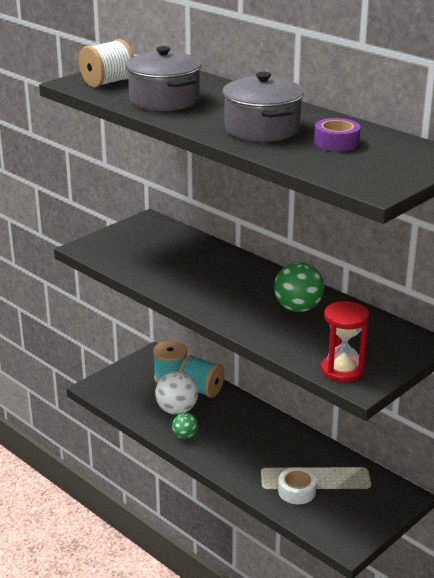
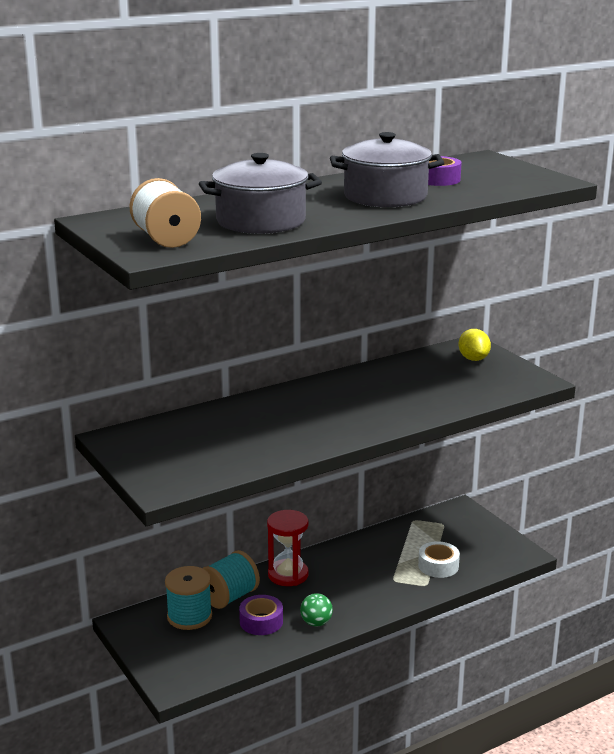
camera: 75 degrees left, 5 degrees down
(177, 410) = (261, 621): white ball -> purple tape
(298, 308) = (388, 385): green ball -> none
(342, 370) = (511, 384): red hourglass -> red hourglass (288, 575)
(388, 345) = (473, 359): none -> yellow lemon

